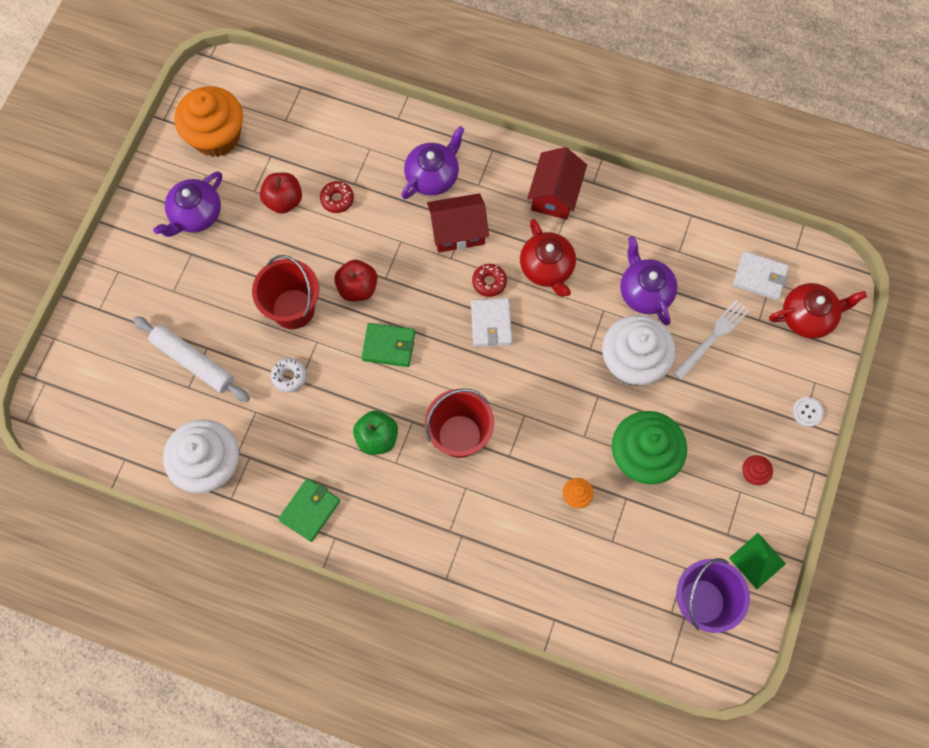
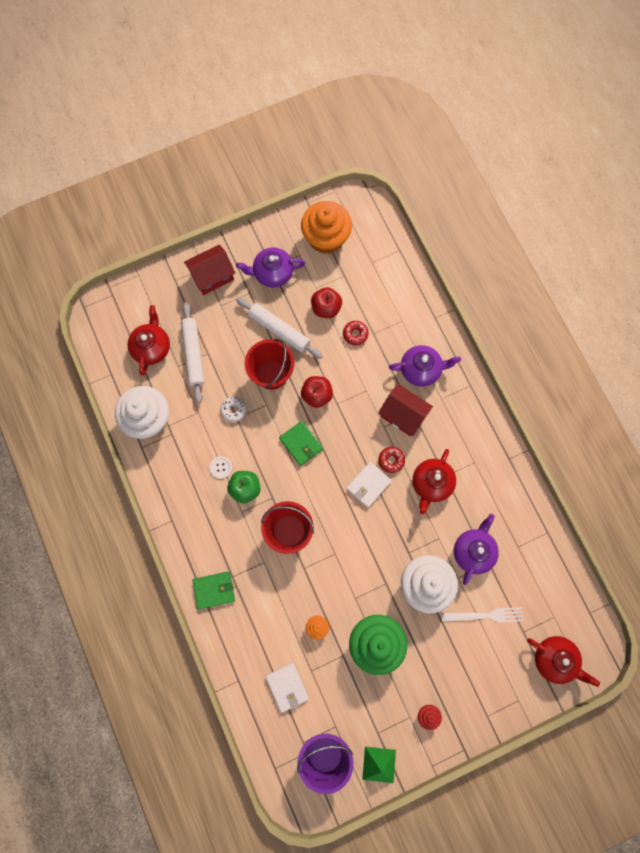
camera: 45 degrees right, 5 degrees up
(142, 394) = (152, 347): none -> red teapot
(258, 261) = (279, 330): none -> white rolling pin
(309, 510) = (173, 493): green wallet -> green wallet (214, 590)
(555, 194) = (479, 445): red house -> red house (212, 276)
(760, 277) = (550, 608): white wallet -> white wallet (287, 687)
(807, 412) = (495, 712): white button -> white button (221, 467)

